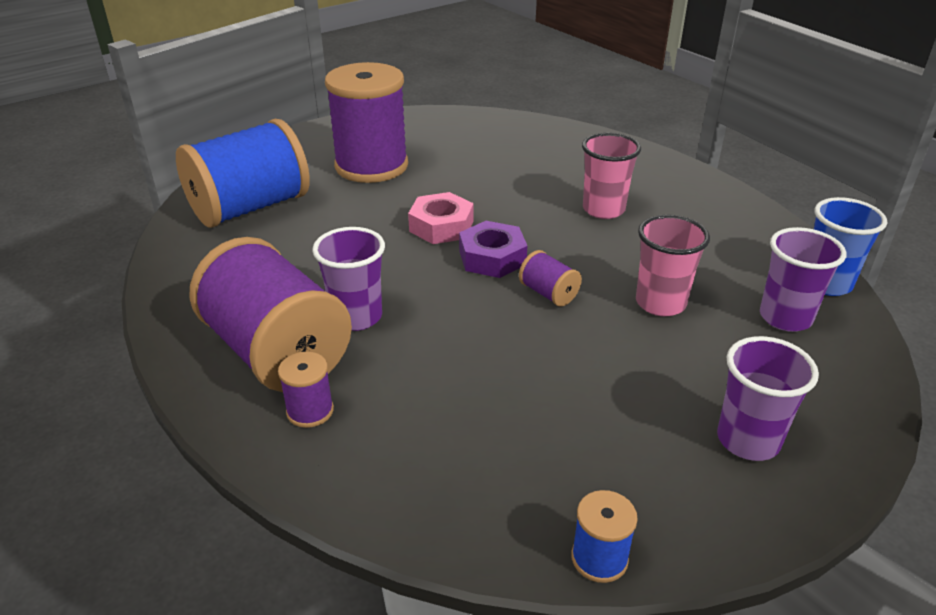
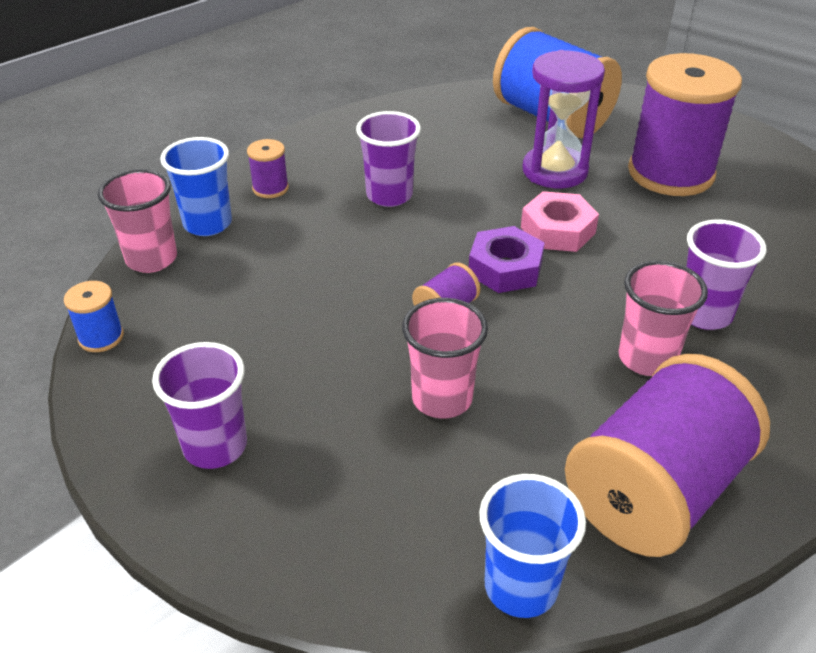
camera: 85 degrees right, 5 degrees up
(277, 352) = (339, 164): purple spool -> purple spool (655, 491)
(347, 217) = (555, 171): none -> purple hourglass
(374, 468) = (207, 224): none -> blue cup
(442, 522) = (151, 259): none -> pink cup
(785, 317) = (429, 519): purple cup -> purple cup (704, 314)

